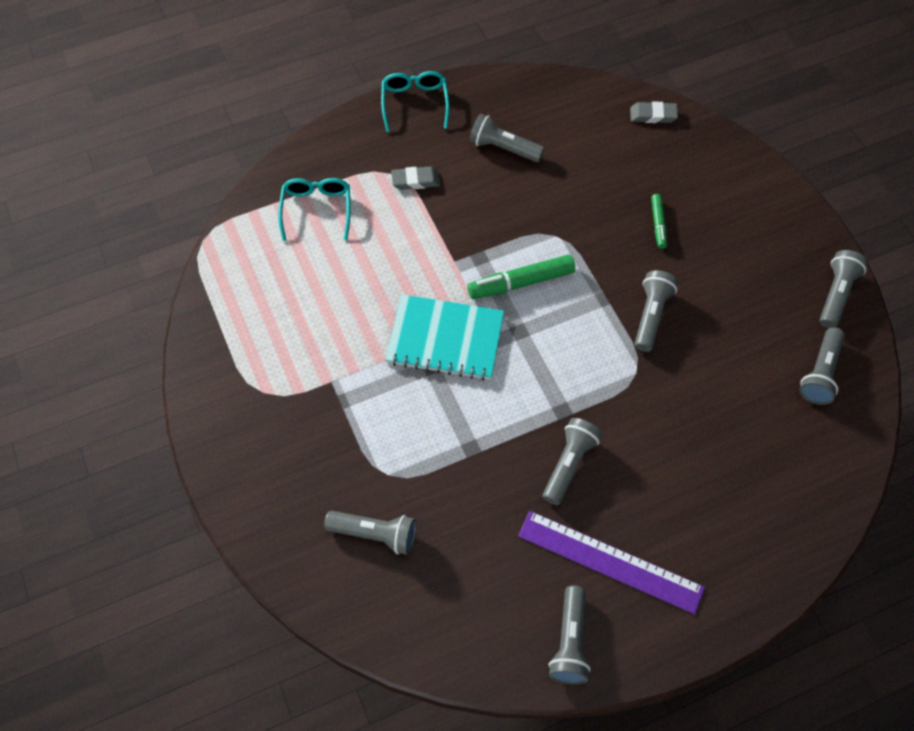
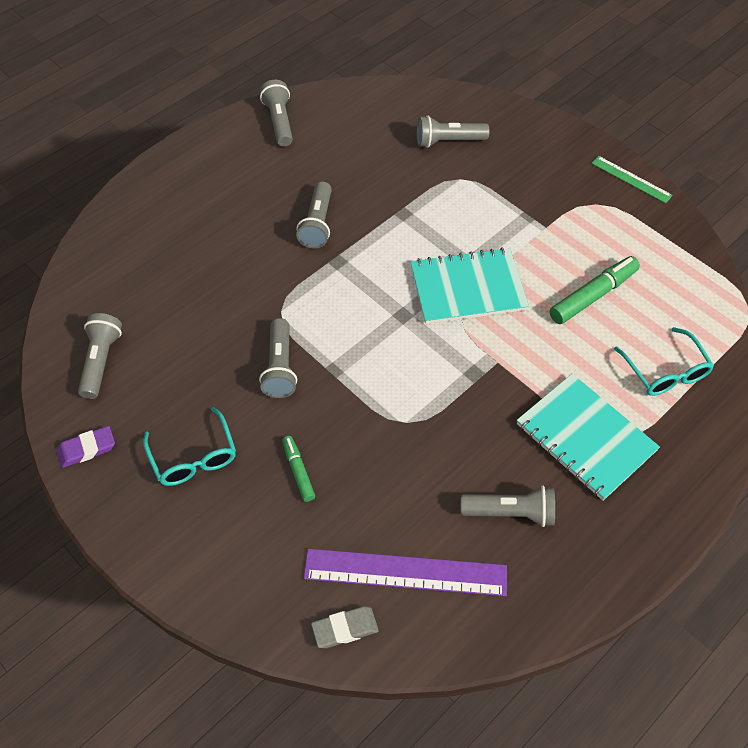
camera: 160 degrees right, 5 degrees down
(205, 410) = (631, 179): none -> green ruler
(415, 103) = (647, 542): turquoise glasses -> turquoise glasses (194, 457)
(415, 180) = (585, 437): grey eraser -> turquoise notebook
(521, 283) = (421, 360): green marker -> green marker (593, 295)
(610, 561) = (264, 172): purple ruler -> purple ruler (405, 572)
(836, 295) = (87, 449): grey flashlight -> purple eraser

